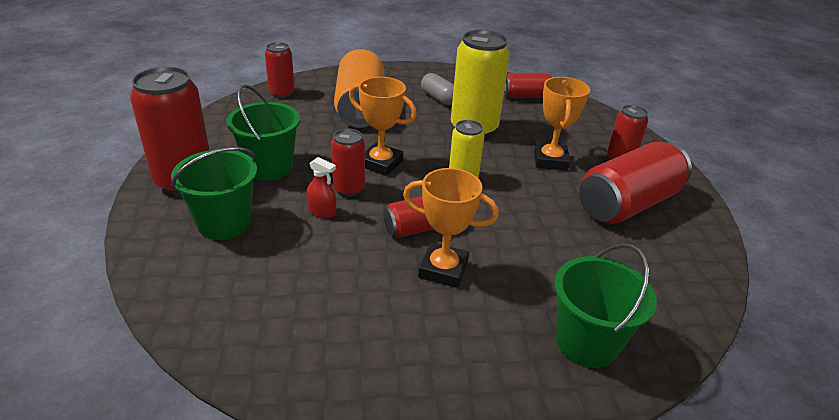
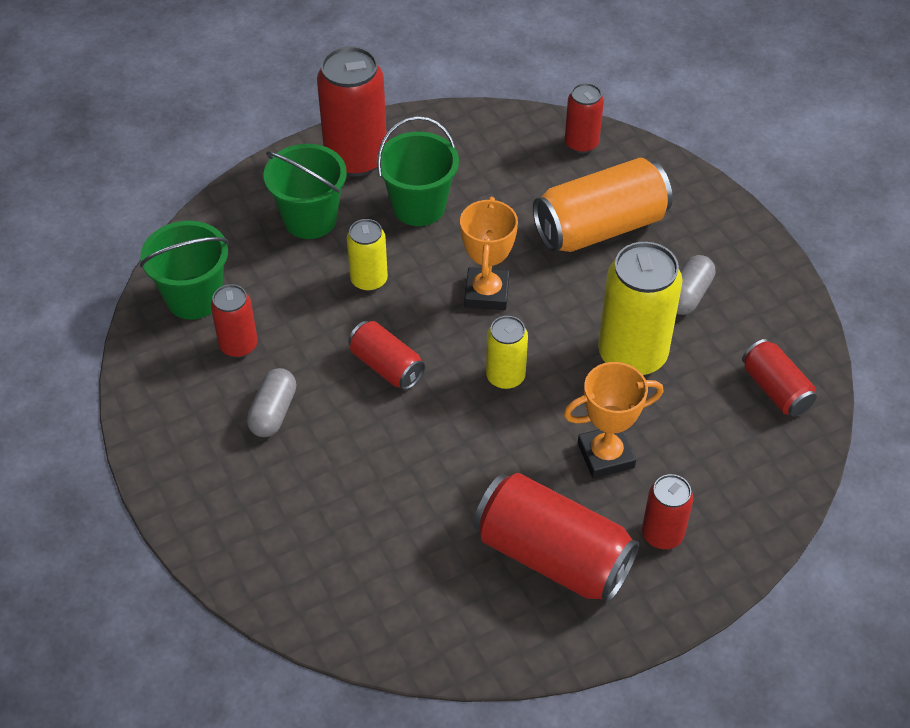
camera: 70 degrees right, 15 degrees up
(322, 211) = (369, 280): red spray bottle -> yellow can
(349, 189) = (420, 285): red can -> red can (238, 345)
(429, 307) = (273, 412): none -> grey capsule
(443, 269) = (331, 407): orange trophy -> none
(587, 343) = (283, 547): green bucket -> green bucket (194, 298)

